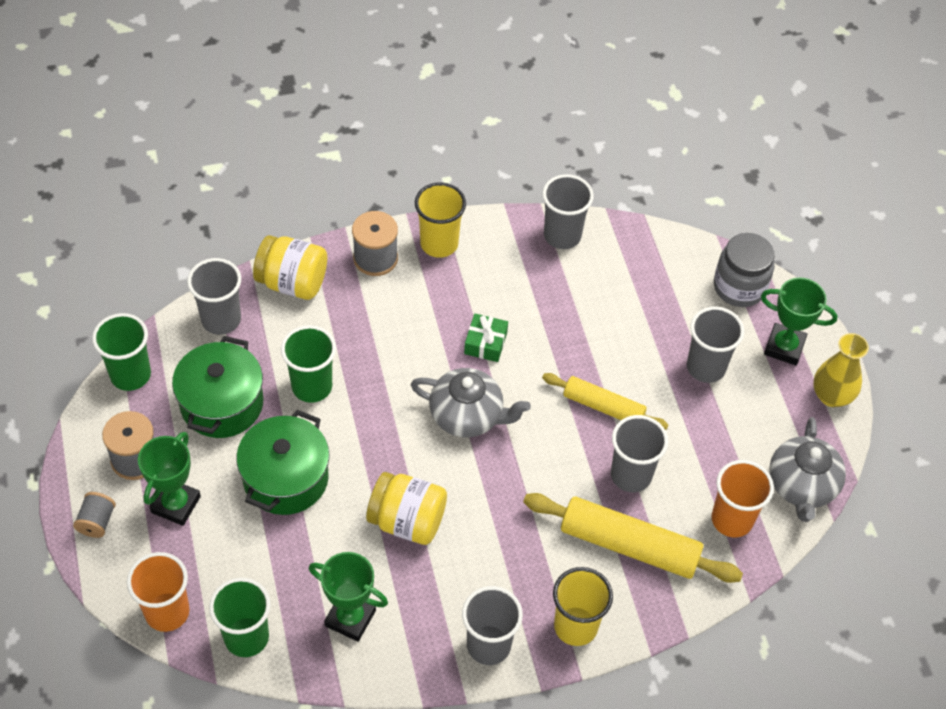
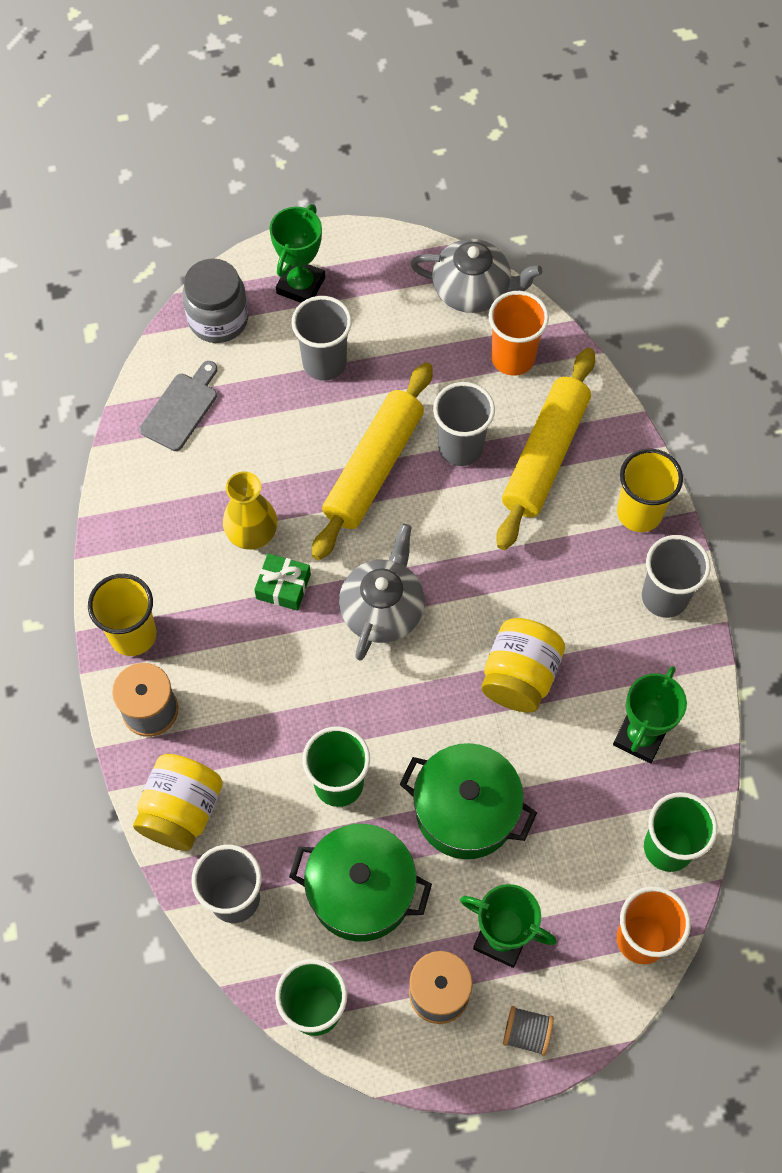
camera: 85 degrees left, 10 degrees up
(562, 235) = (131, 495): grey cup -> none
(603, 407) = (373, 468): yellow rolling pin -> yellow rolling pin, size x1.60
(647, 265) = (181, 408): none -> grey cutting board
(831, 396) = (364, 250): yellow vase -> yellow vase (252, 534)

